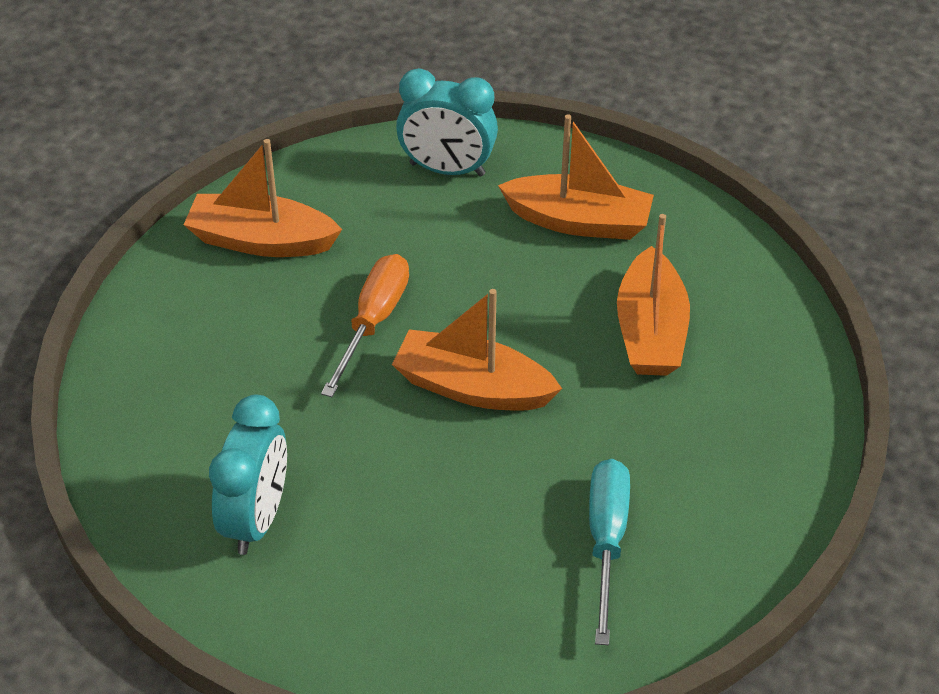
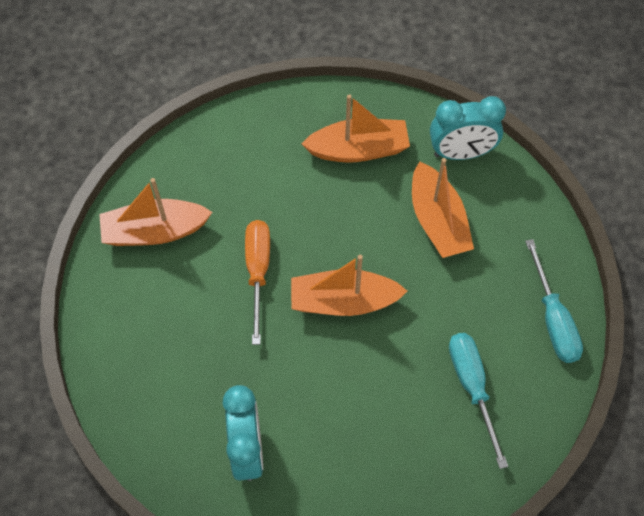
camera: 20 degrees left, 15 degrees up
(447, 169) = (255, 134): turquoise clock -> turquoise clock (461, 153)
(765, 494) = (553, 319): none -> turquoise screwdriver

